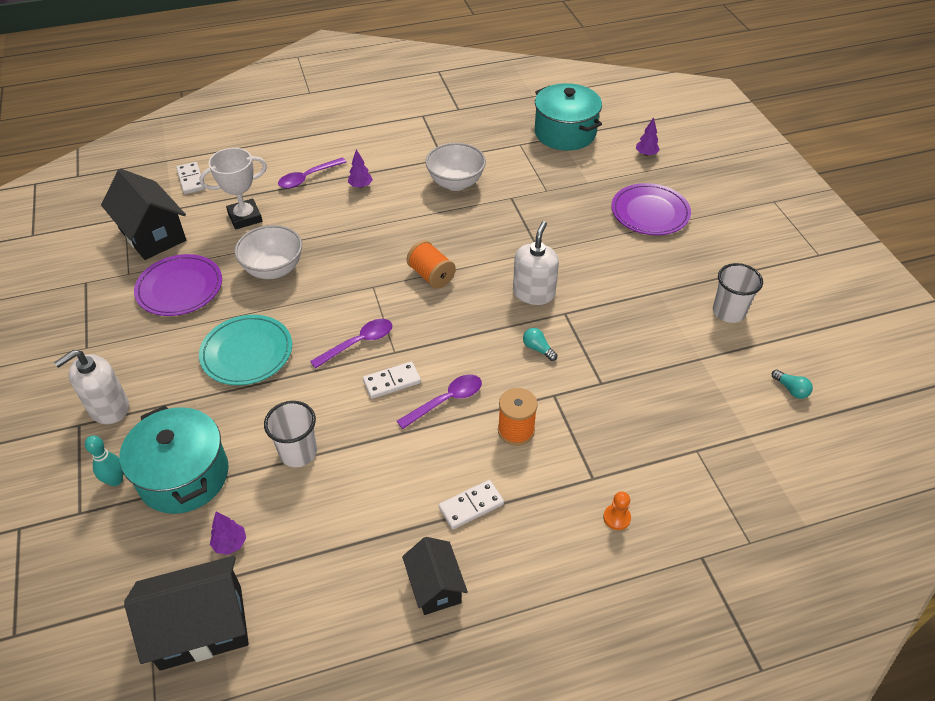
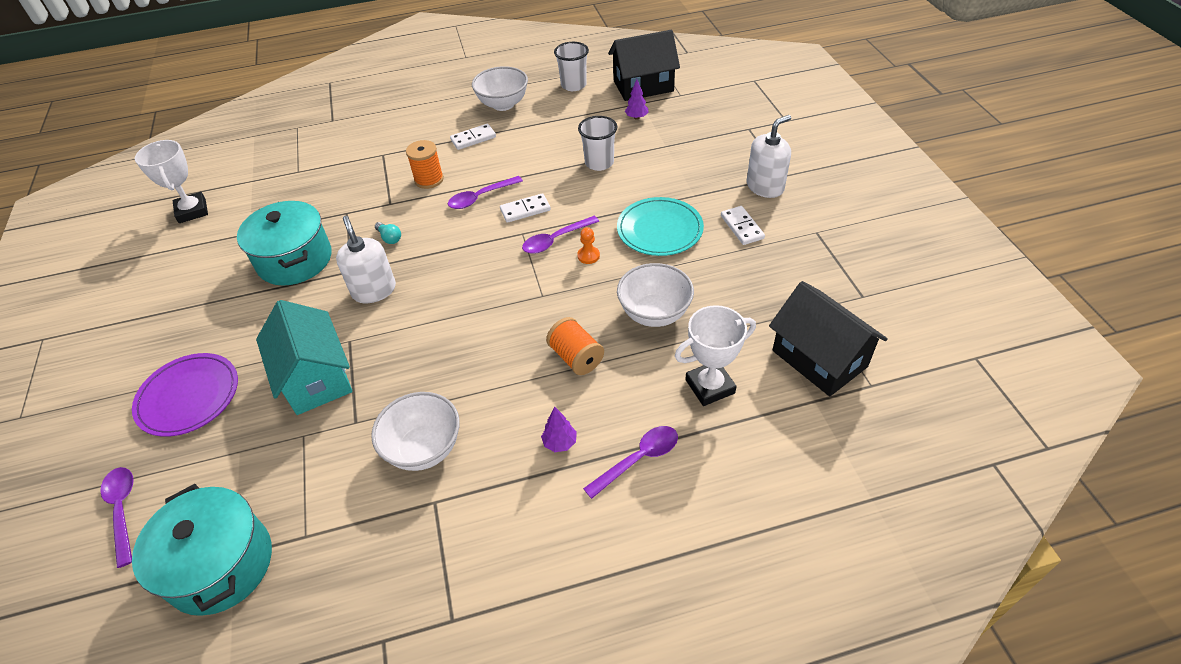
camera: 175 degrees left, 0 degrees up
(116, 480) = (732, 145): turquoise bowling pin -> none
(180, 288) = (752, 290): purple plate -> none
(184, 476) = (682, 148): turquoise pot -> turquoise pot (295, 260)
(191, 180) = (812, 455): white domino -> white domino (741, 227)
(431, 275) = (478, 308): orange spool -> orange spool (576, 357)
(435, 586) = (503, 104): black house -> white bowl
(533, 293) = (374, 290): white soap dispenser -> white soap dispenser turned 135 degrees clockwise
(555, 224) = (316, 377): none -> turquoise house
(616, 518) = (376, 135): orange pawn -> orange pawn (588, 256)
(646, 154) = (123, 510): purple tree -> purple spoon
(728, 312) = (191, 274): white cup -> white cup (573, 85)
(791, 389) = (192, 211): turquoise light bulb -> white trophy

